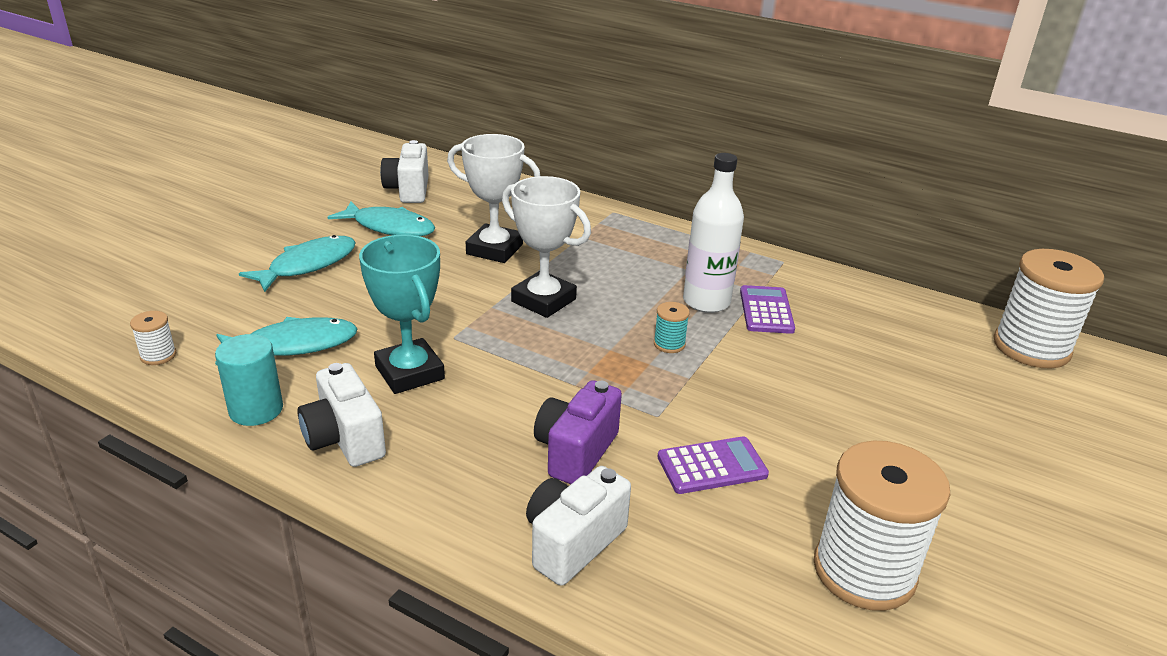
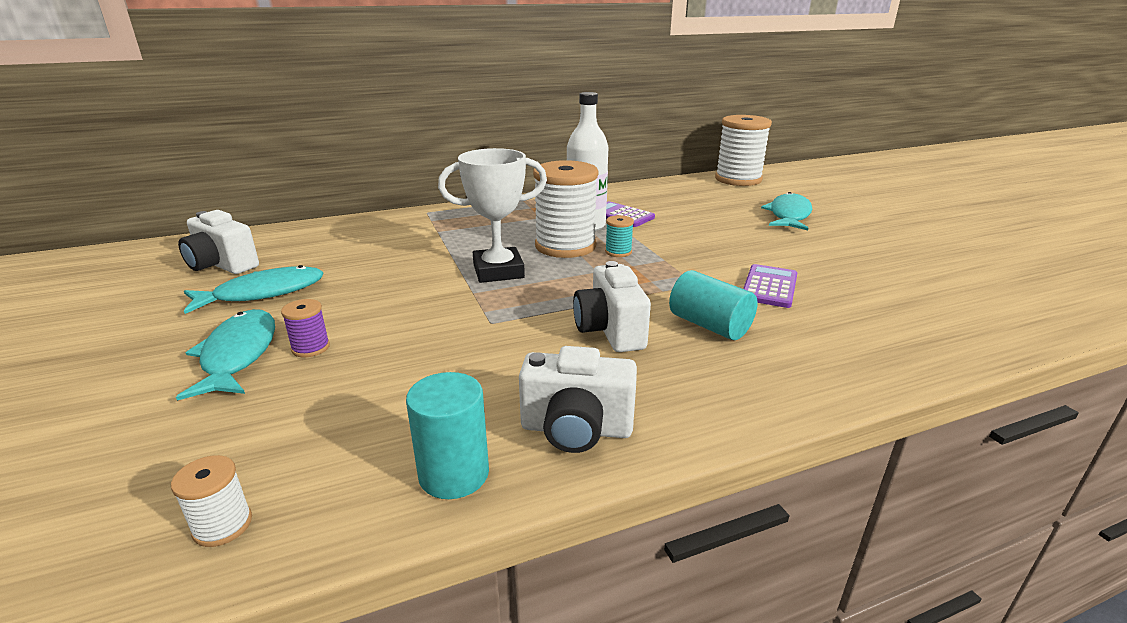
camera: 50 degrees left, 5 degrees down
(293, 345) = (370, 410): turquoise fish -> turquoise fish (789, 215)
(341, 285) = (310, 348): none -> purple spool
(410, 372) = (514, 359): turquoise trophy -> none
(494, 249) = (393, 264): white trophy -> none
(573, 543) = (819, 364): white camera -> white camera (610, 331)
(576, 452) = (709, 325): purple camera -> turquoise cylinder
(864, 571) = (904, 282): white spool -> white spool (565, 246)

